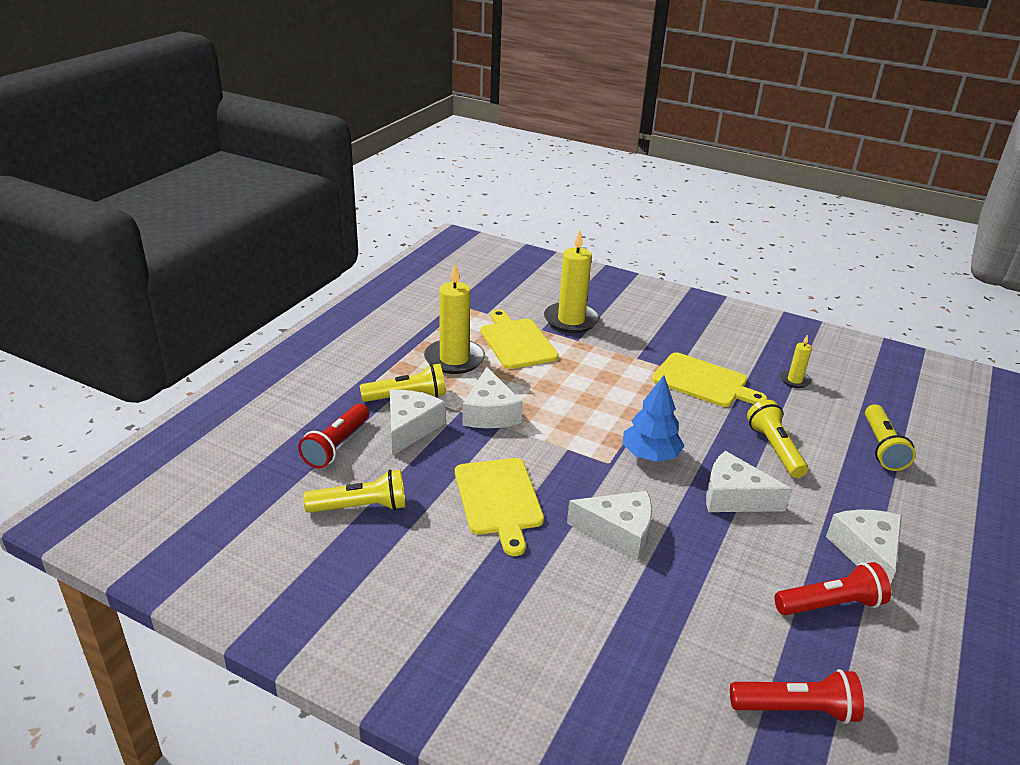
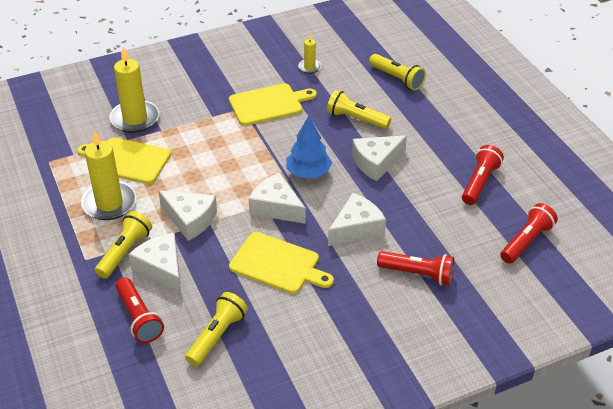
camera: 50 degrees left, 10 degrees up
(611, 622) = (417, 274): none -> red flashlight
(866, 552) = (460, 144): white cheese -> white cheese (276, 207)

